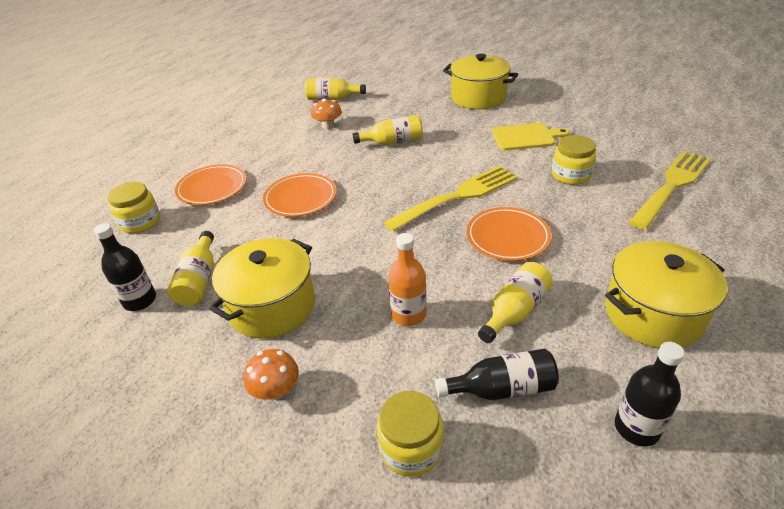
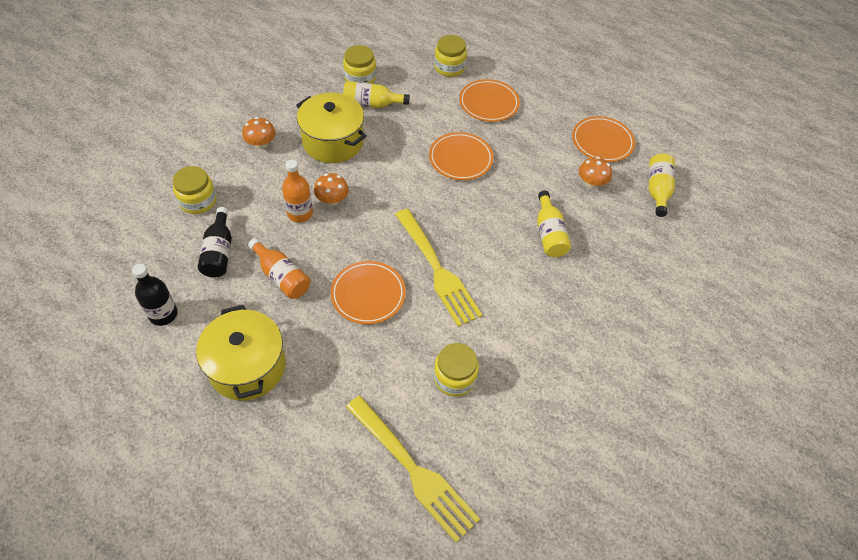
camera: 90 degrees right, 15 degrees up
(140, 300) = (360, 78): black bottle -> yellow jar
(275, 123) = (602, 142): none -> orange plate
(379, 288) = (332, 200): none -> orange mushroom
(478, 98) = (651, 335): yellow pot -> none
(515, 311) = (281, 276): yellow bottle -> orange bottle
(526, 137) = (542, 359): yellow cutting board -> none

